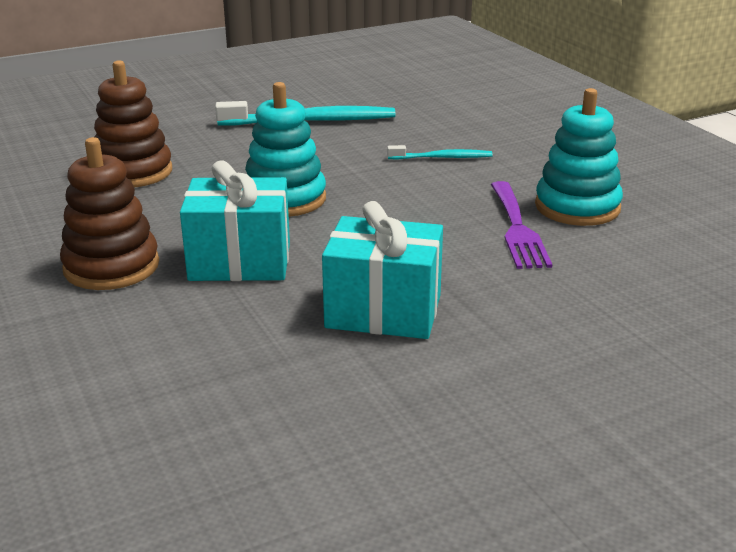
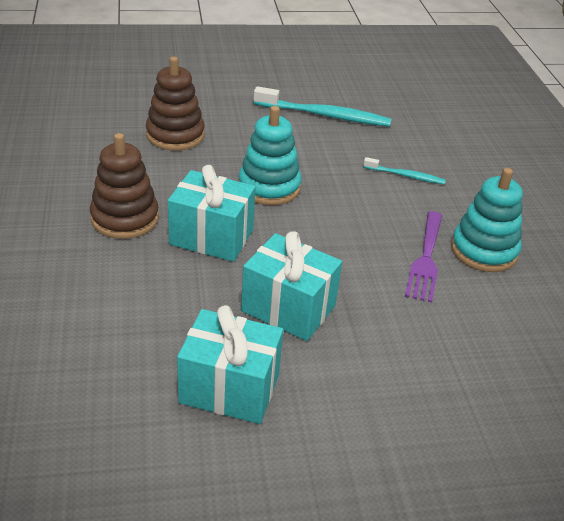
camera: 15 degrees right, 10 degrees up
(359, 413) = (229, 388): none -> turquoise gift

